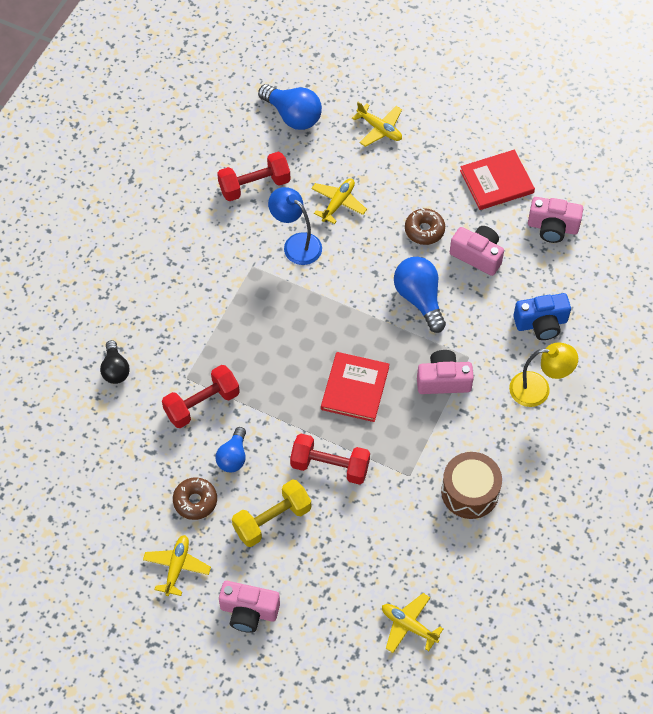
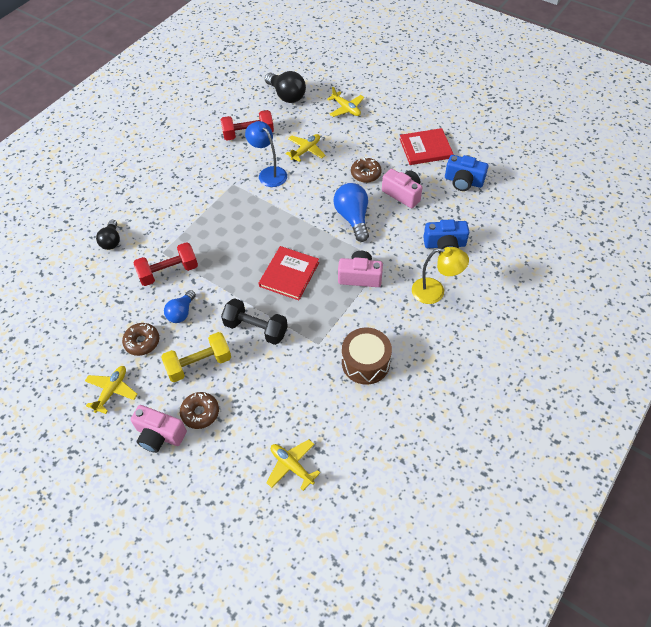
camera: 10 degrees right, 5 degrees down
(289, 579) = (200, 413): none -> brown donut
(293, 116) = (286, 95): blue light bulb -> black light bulb
(330, 466) = (256, 329): red dumbbell -> black dumbbell
(552, 227) = (463, 181): pink camera -> blue camera

